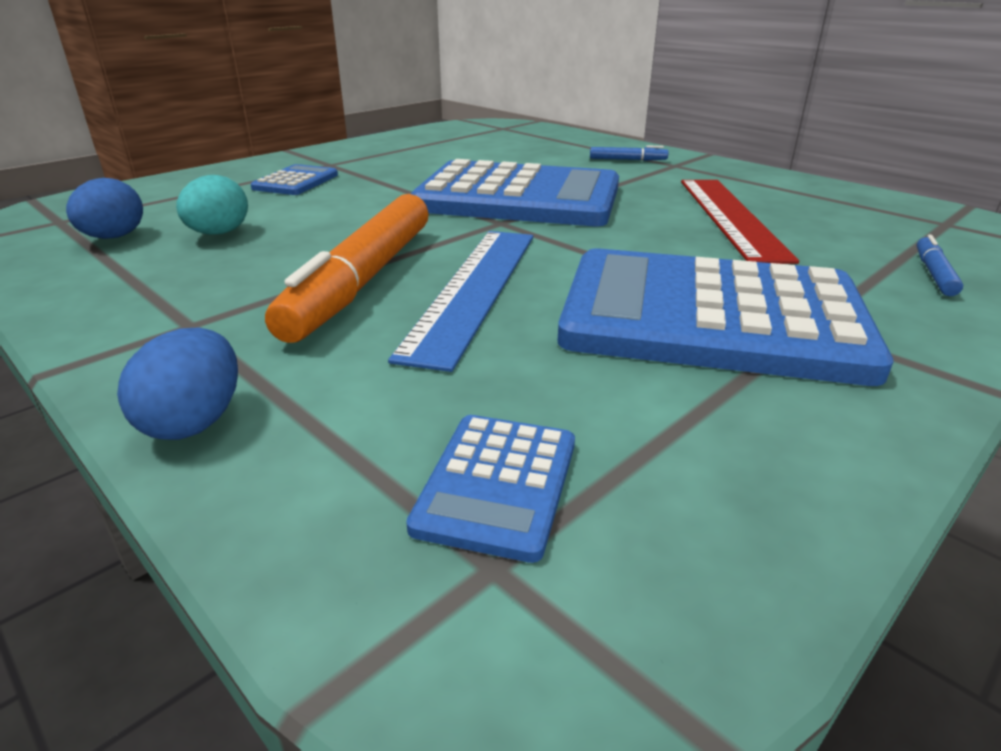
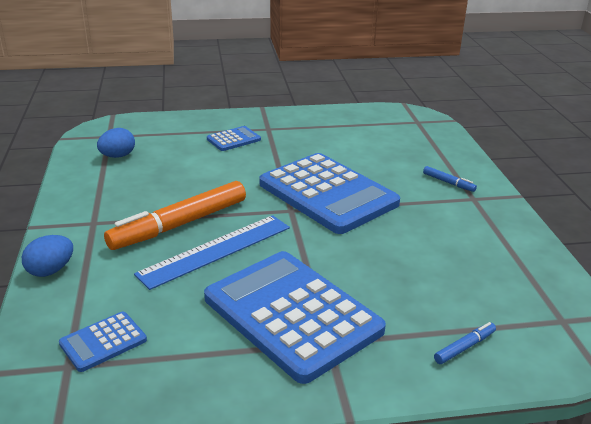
camera: 35 degrees right, 0 degrees up
(219, 233) = (158, 169): turquoise egg -> none
(730, 217) = (424, 256): red ruler -> none

